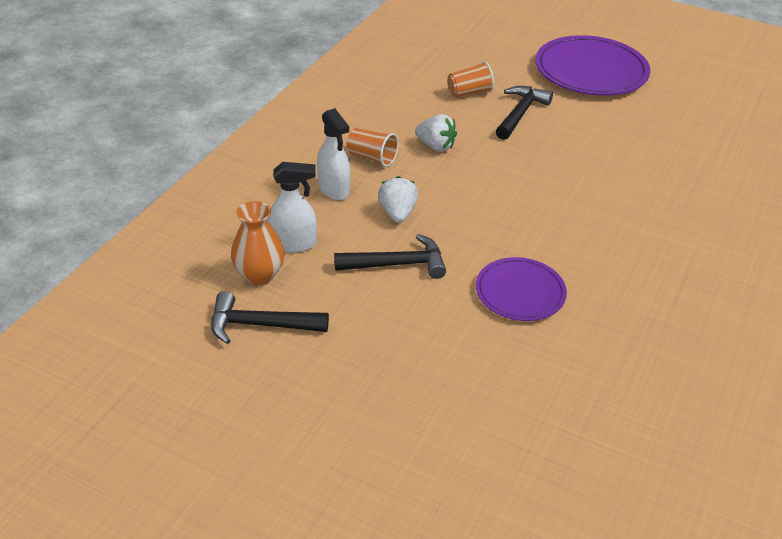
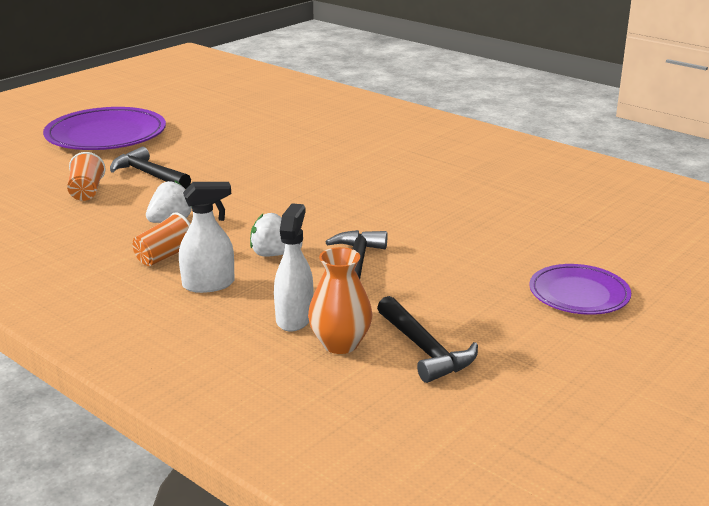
camera: 75 degrees left, 15 degrees down
(261, 325) = (424, 349): black hammer -> black hammer turned 45 degrees counterclockwise
(520, 292) = (418, 215): purple plate -> purple plate (579, 294)

